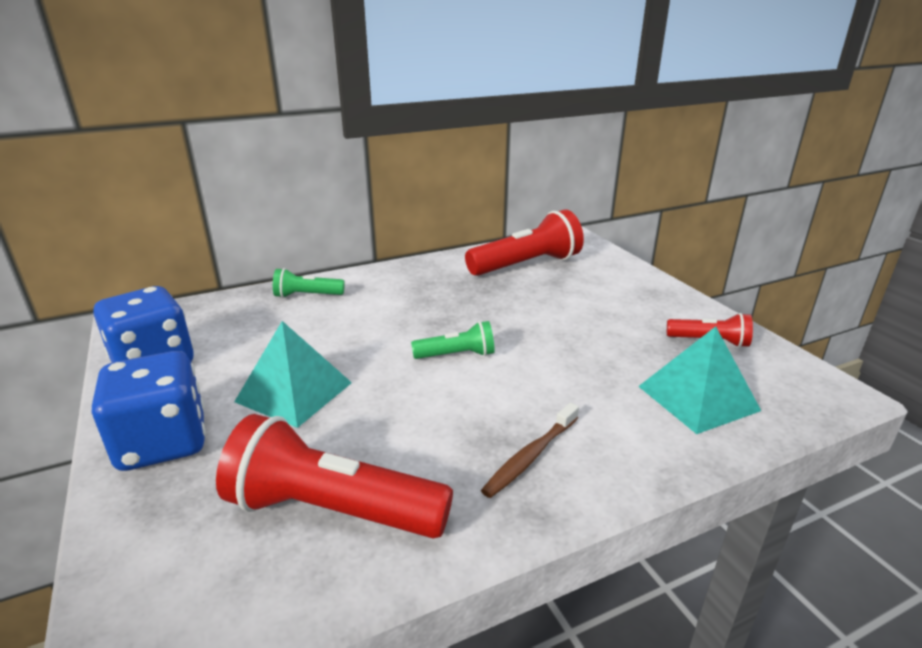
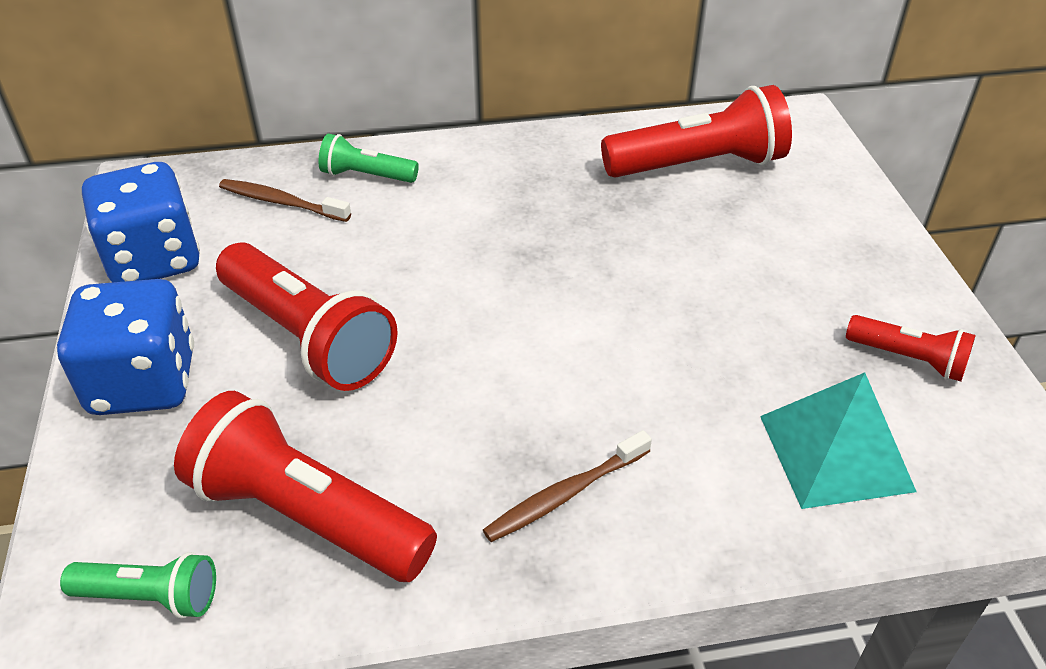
camera: 15 degrees right, 15 degrees up
(248, 317) = (281, 202): none -> brown toothbrush
(294, 392) = (308, 337): turquoise pyramid -> red flashlight
(457, 355) = (532, 316): green flashlight -> green flashlight (150, 596)

